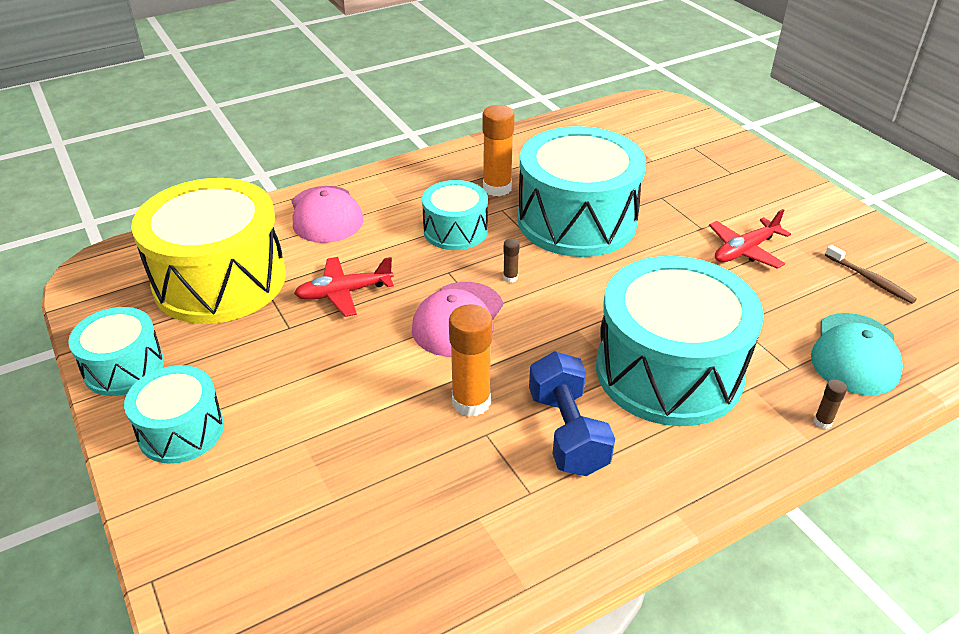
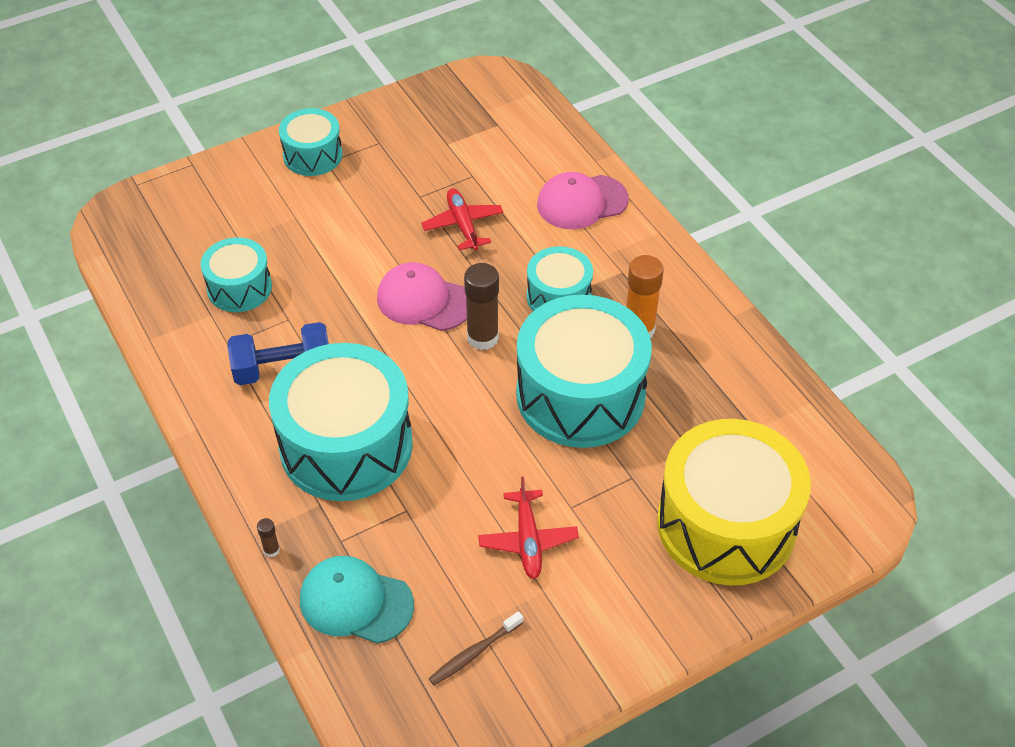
camera: 90 degrees right, 10 degrees up
(124, 367) = (379, 115): turquoise drum -> turquoise drum (239, 288)
(220, 280) = (482, 148): yellow drum -> yellow drum (726, 524)
(471, 402) = (323, 310): orange glue stick -> none
(510, 277) = (482, 337): brown glue stick -> brown glue stick, size x2.22
(744, 251) = (528, 540): red plane -> red plane turned 150 degrees counterclockwise

